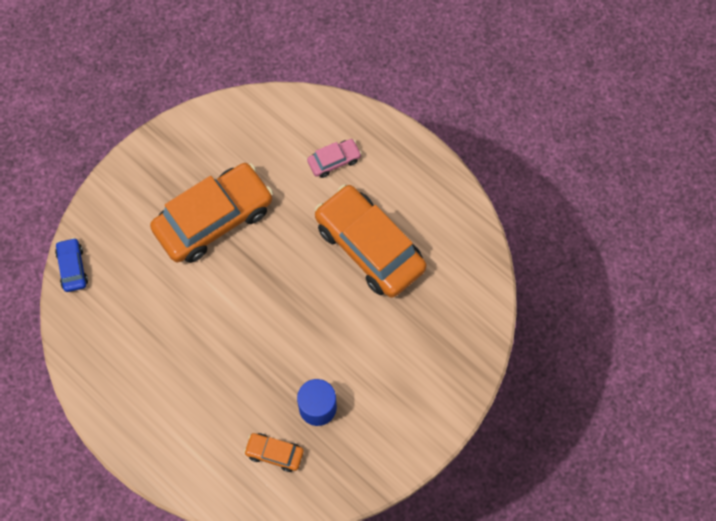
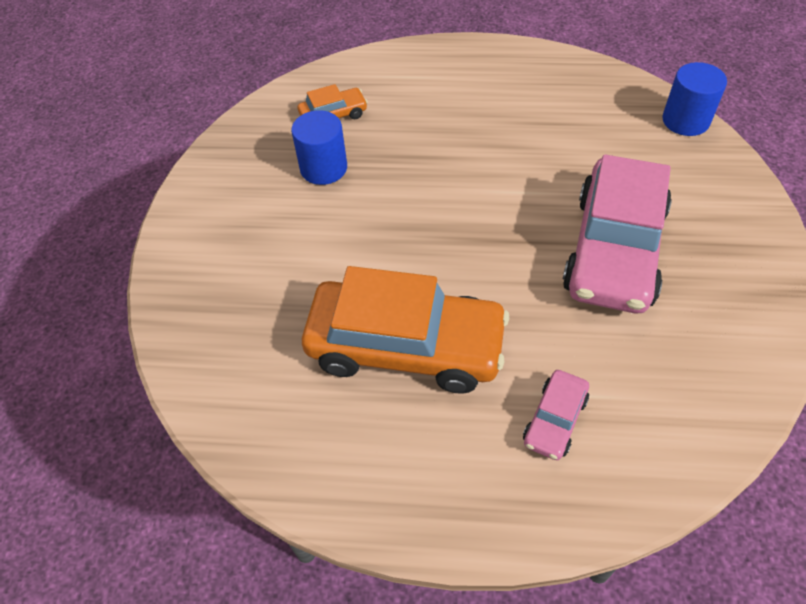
camera: 145 degrees right, 15 degrees down
(72, 268) = (685, 120): blue car -> blue cylinder
(214, 219) = (614, 250): orange car -> pink car

